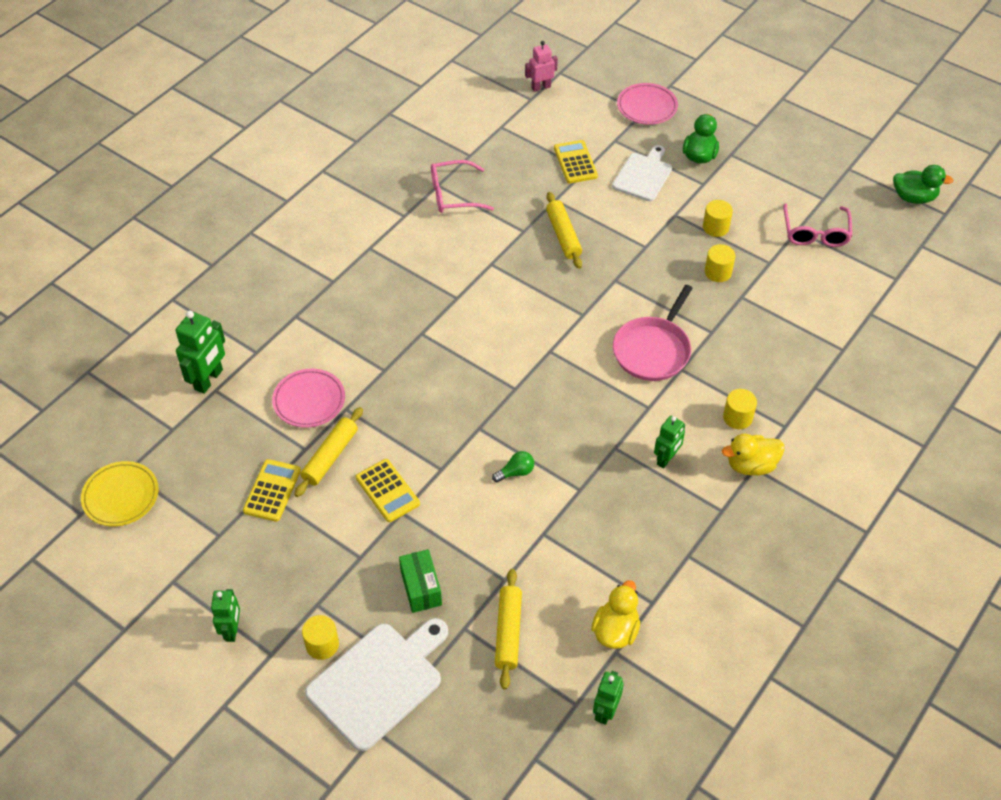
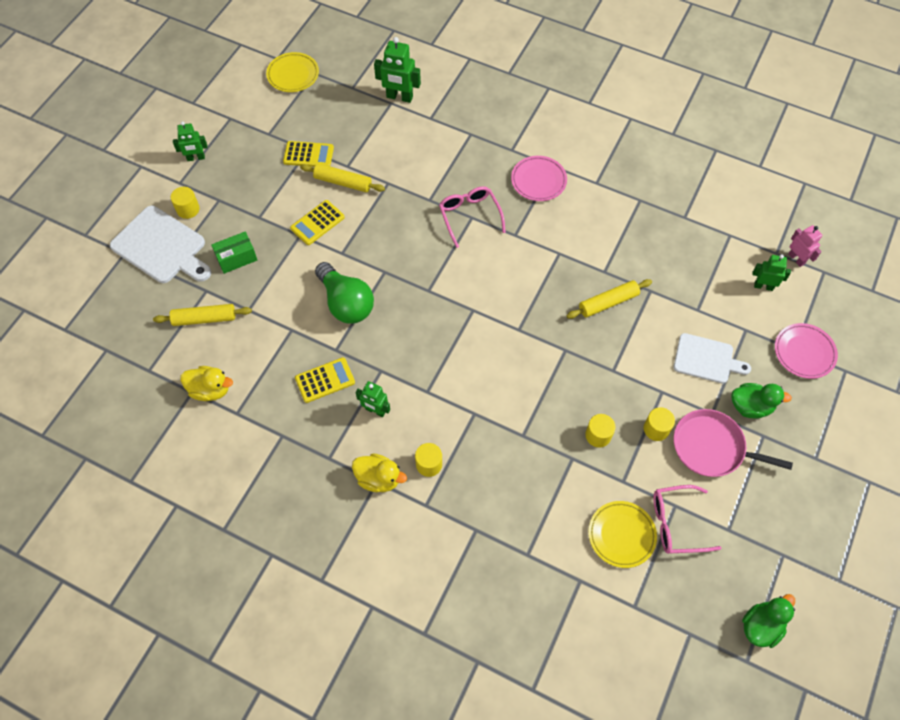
camera: 80 degrees right, 10 degrees up
(309, 401) = (391, 159): pink plate -> pink plate (538, 181)
(453, 195) = (632, 213): pink glasses -> pink glasses (469, 216)
(515, 472) = (346, 303): green light bulb -> green light bulb, size x2.31
(575, 162) = (704, 300): yellow calculator -> yellow calculator (325, 380)
(605, 711) = (143, 390): green robot -> green robot (763, 286)
(653, 350) = (491, 389): pink pan -> pink pan (712, 447)
(751, 465) = (379, 478): yellow duck -> yellow duck turned 135 degrees clockwise
(825, 274) = (621, 535): none -> yellow plate
(913, 197) = (761, 626): green duck -> green duck turned 135 degrees counterclockwise

